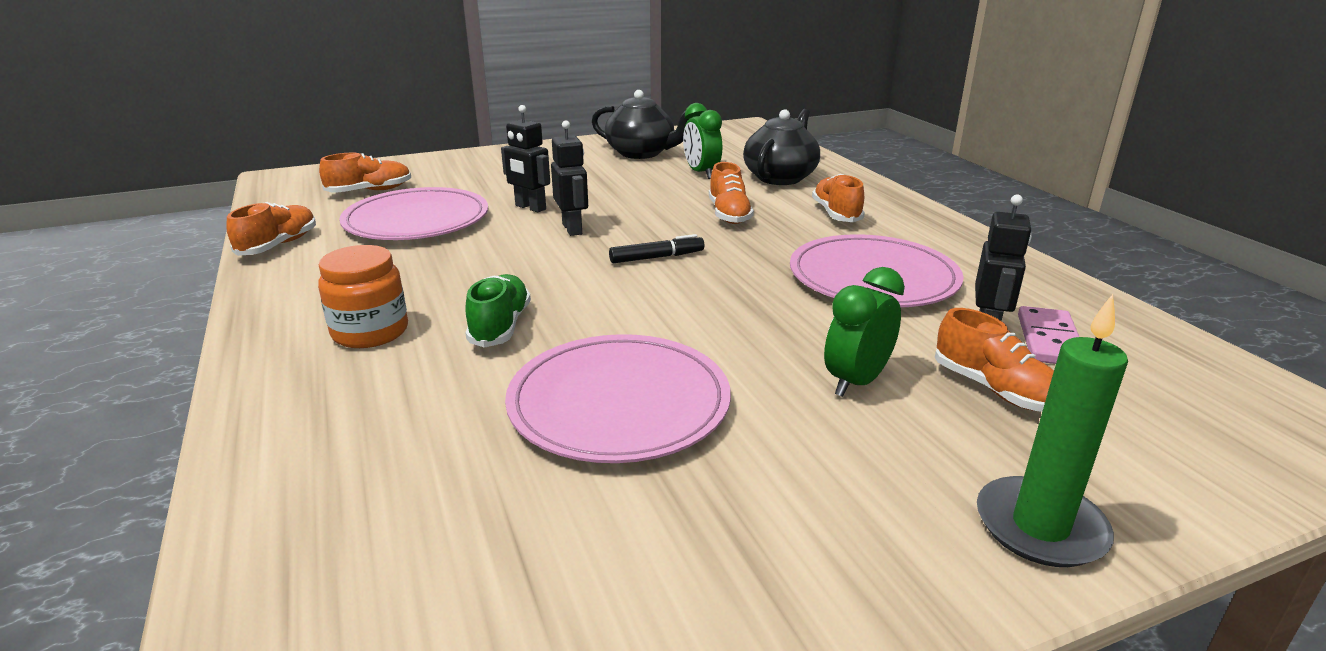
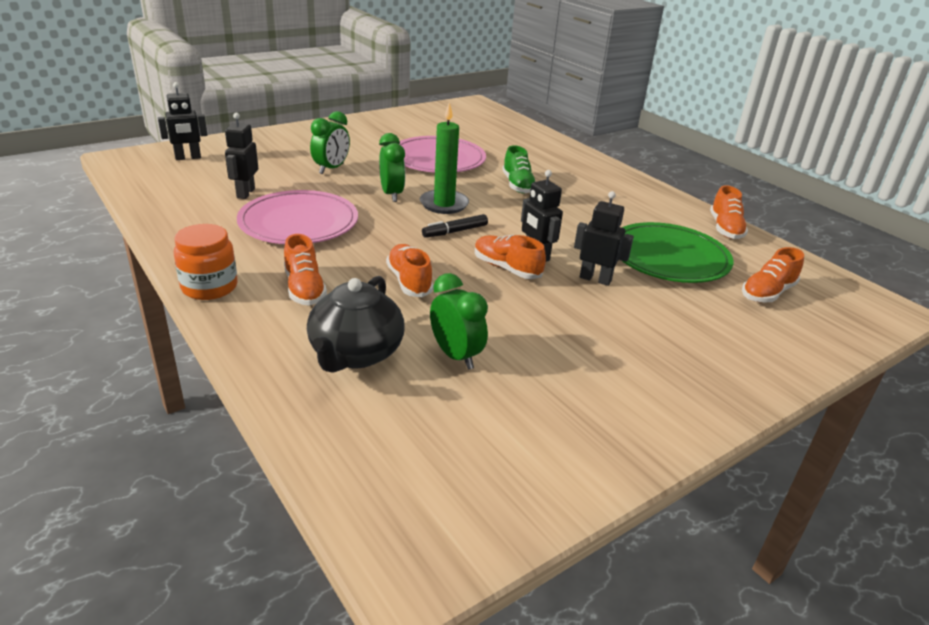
camera: 165 degrees right, 5 degrees up
(370, 332) = (579, 180): orange jar -> orange jar (209, 287)
(417, 220) = (669, 257): pink plate -> green plate
(641, 153) = (558, 406): black teapot -> none
(736, 316) = (391, 194): none -> green clock
(994, 389) = (266, 168): orange shoe -> orange shoe (506, 268)
(1040, 527) = (283, 135): green candle -> green candle (444, 204)
(1049, 340) = (214, 189): pink domino -> none
(1197, 430) = (188, 158): none -> black robot

